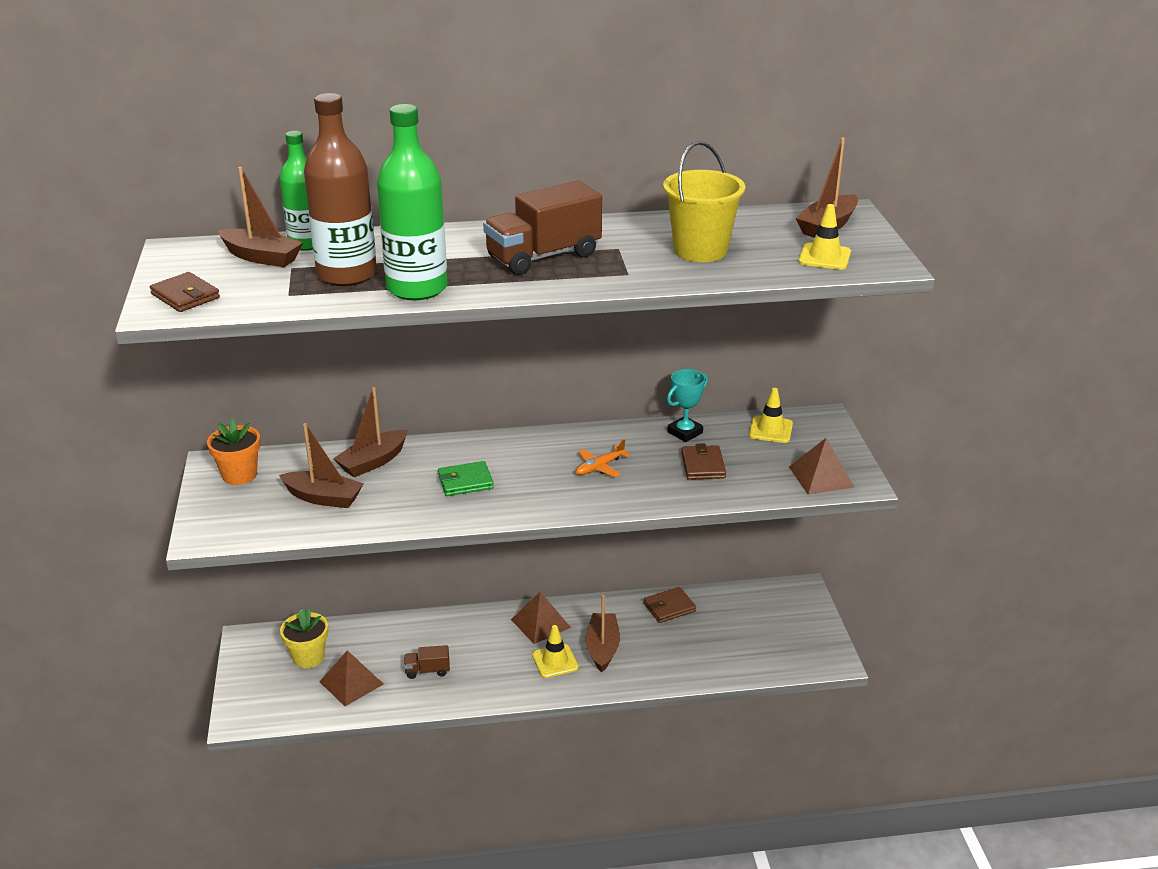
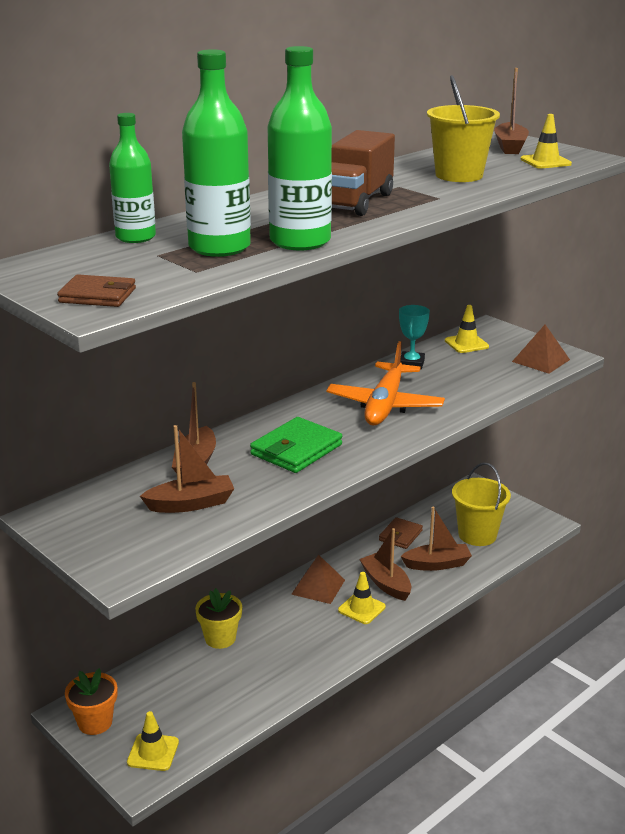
camera: 35 degrees left, 5 degrees down
(239, 475) = (83, 516): orange flower pot -> orange flower pot (95, 722)
(262, 257) = (113, 255): brown boat -> brown boat (437, 564)
(269, 701) = (153, 752): none -> yellow traffic cone
(308, 657) = (148, 700): yellow flower pot -> yellow flower pot (220, 638)
(347, 274) = (219, 247): brown bottle -> green bottle
(351, 683) = (212, 701): brown pyramid -> none
(427, 670) = (268, 662): brown truck -> none
(465, 482) = (296, 450): green wallet -> green wallet, size x1.55
(600, 467) = (385, 405): orange plane -> orange plane, size x2.22
(703, 465) = (455, 379): brown wallet -> none
(744, 640) = (477, 535): none -> yellow bucket

